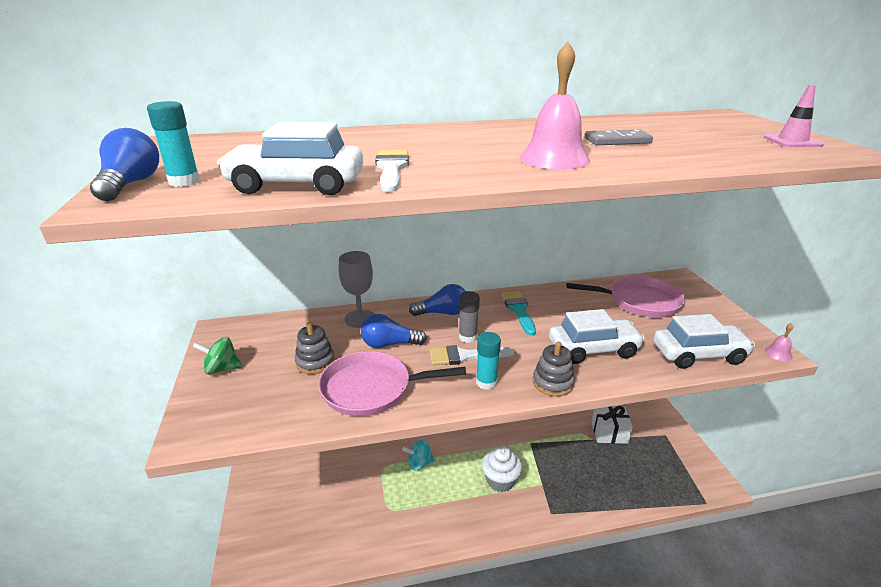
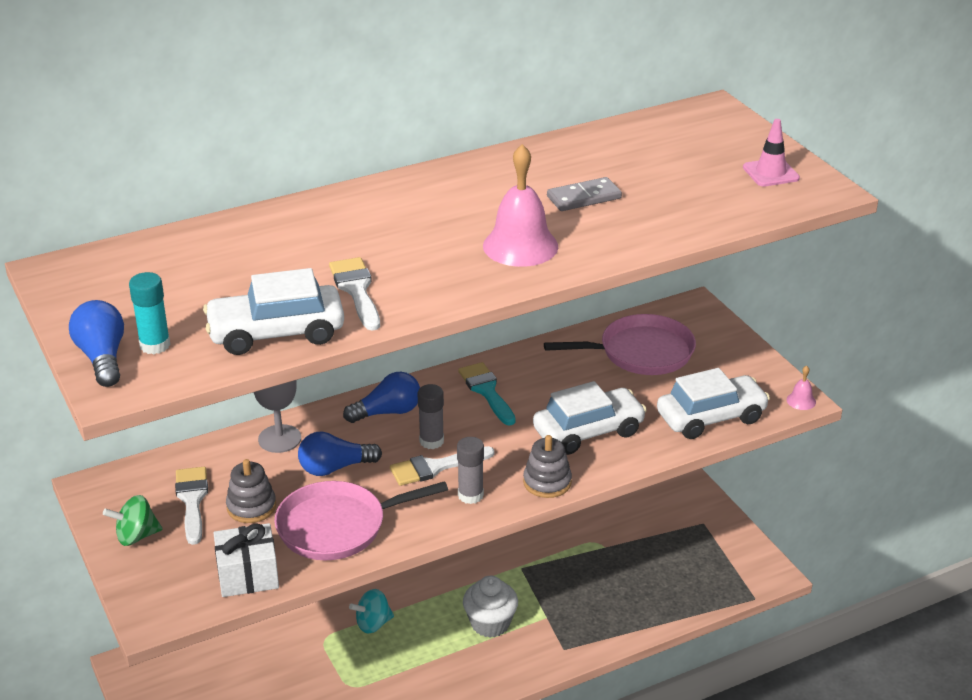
camera: 15 degrees left, 5 degrees up
(277, 350) = (192, 500): none -> white brush
(486, 382) = (470, 495): turquoise glue stick -> grey glue stick
(609, 432) = (627, 534): white gift -> white gift (248, 575)

